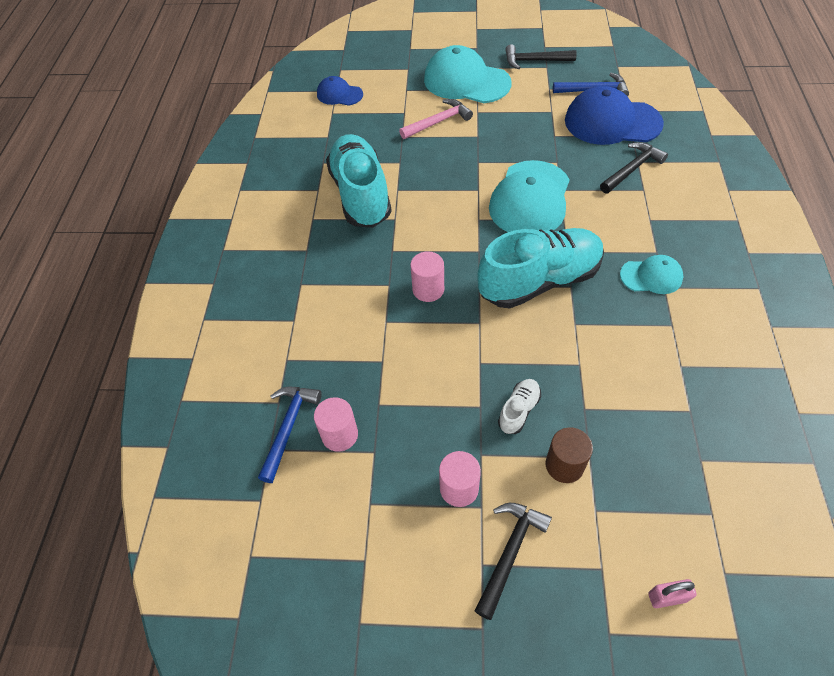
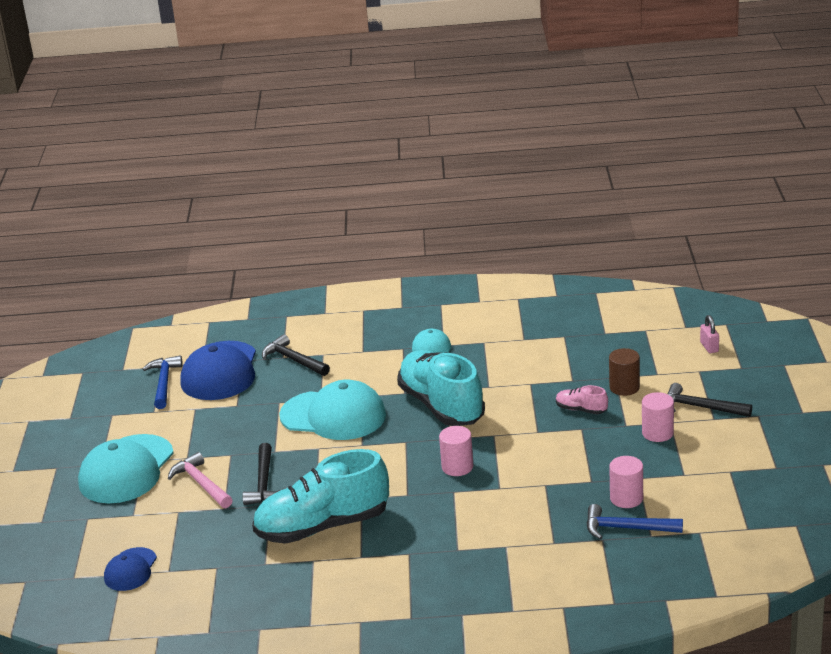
camera: 95 degrees left, 25 degrees down
(519, 410) = (581, 410): white shoe -> pink shoe
(534, 61) = (98, 423): black hammer -> black hammer (264, 483)

